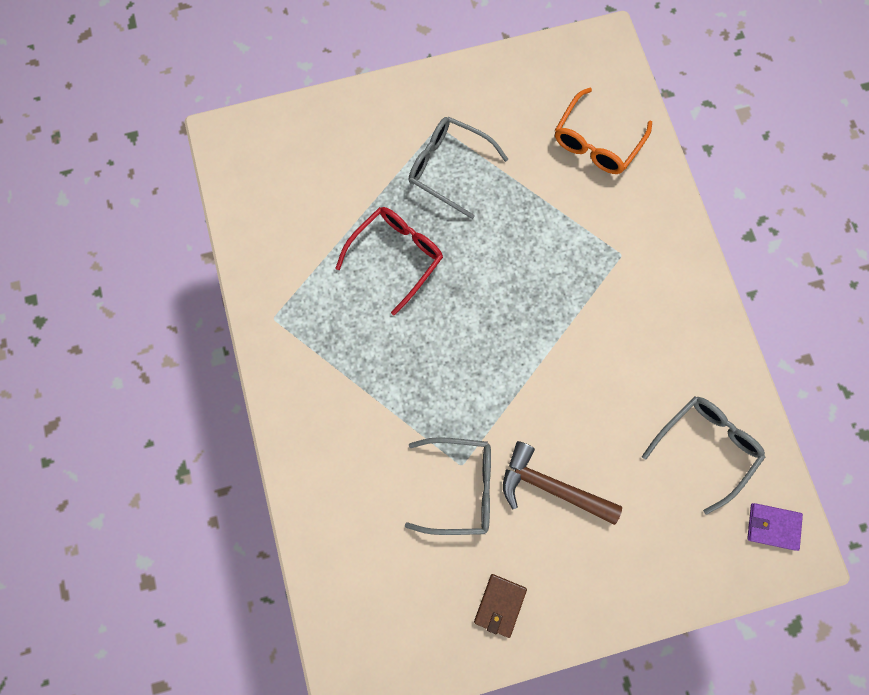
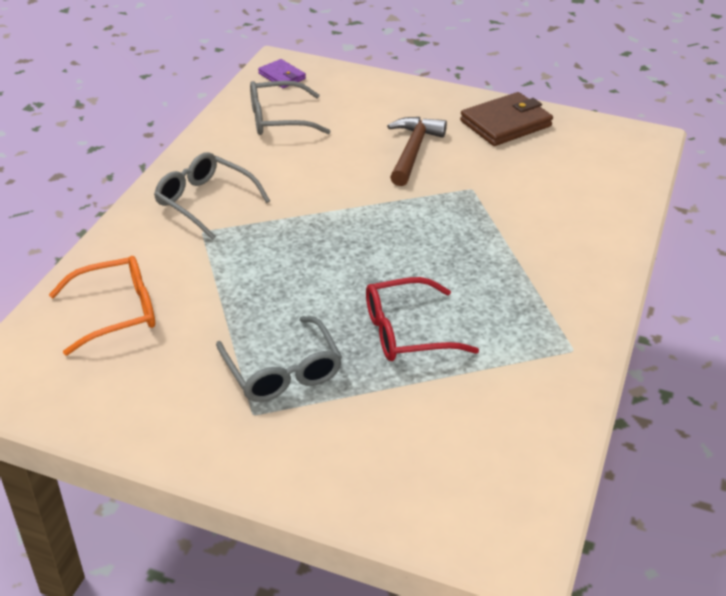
camera: 145 degrees left, 35 degrees down
(459, 487) = (484, 180): grey glasses -> grey glasses (205, 202)
(500, 605) = (505, 123): brown wallet -> brown wallet, size x1.77
(550, 486) = (413, 151): brown hammer -> brown hammer turned 135 degrees counterclockwise

